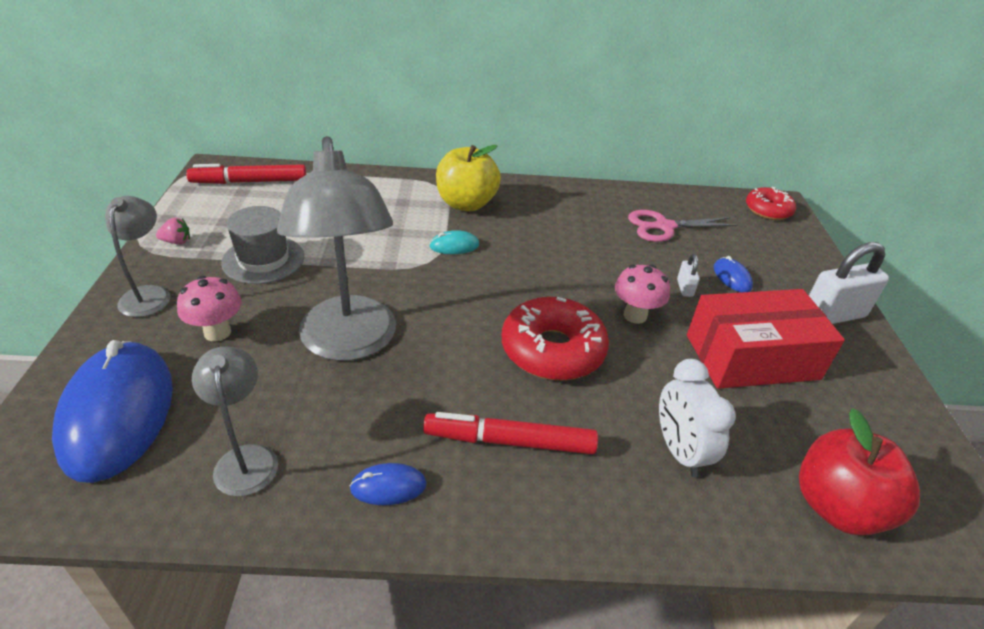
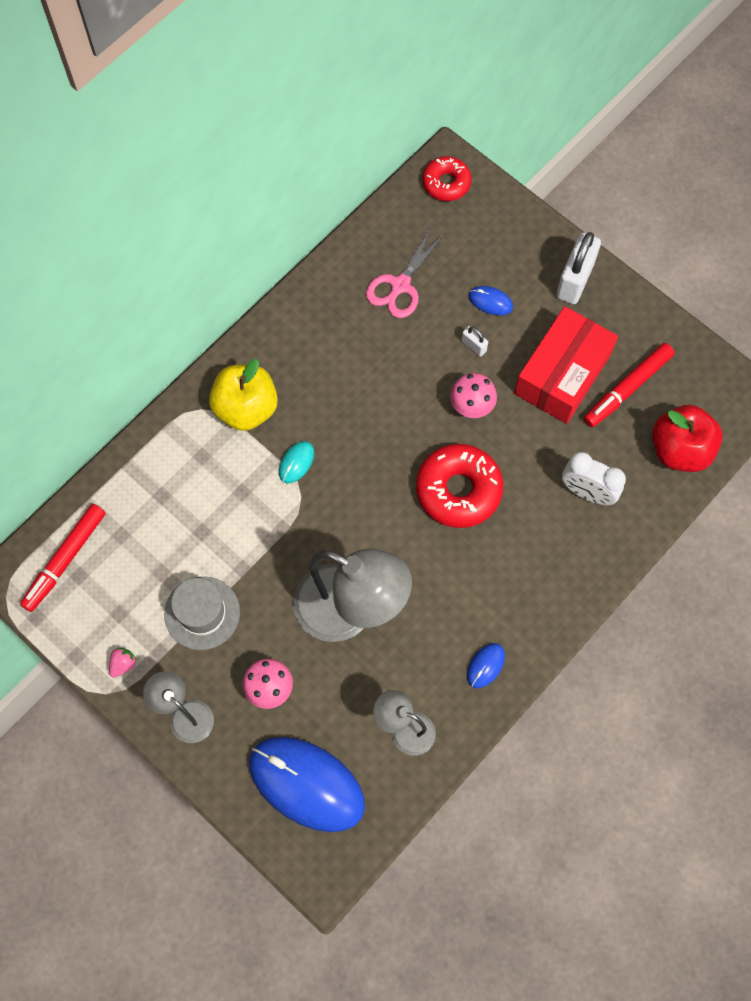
camera: 45 degrees left, 30 degrees up
(509, 441) = (507, 578): red marker -> red marker (627, 388)

